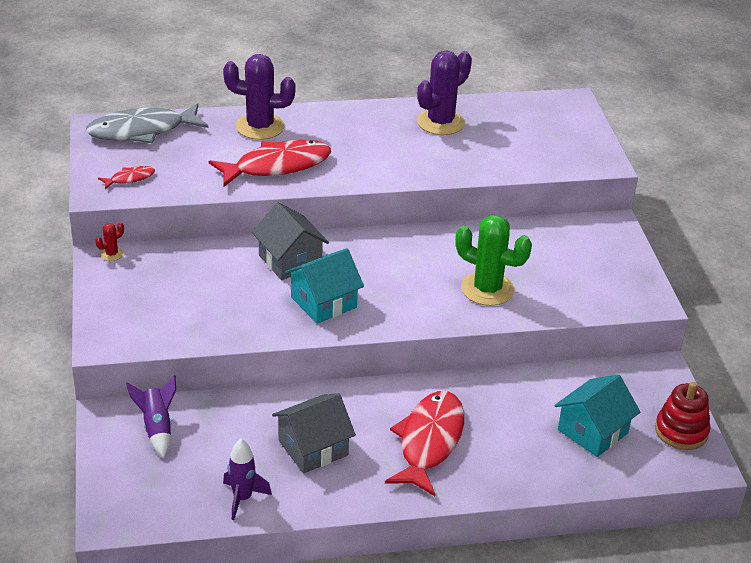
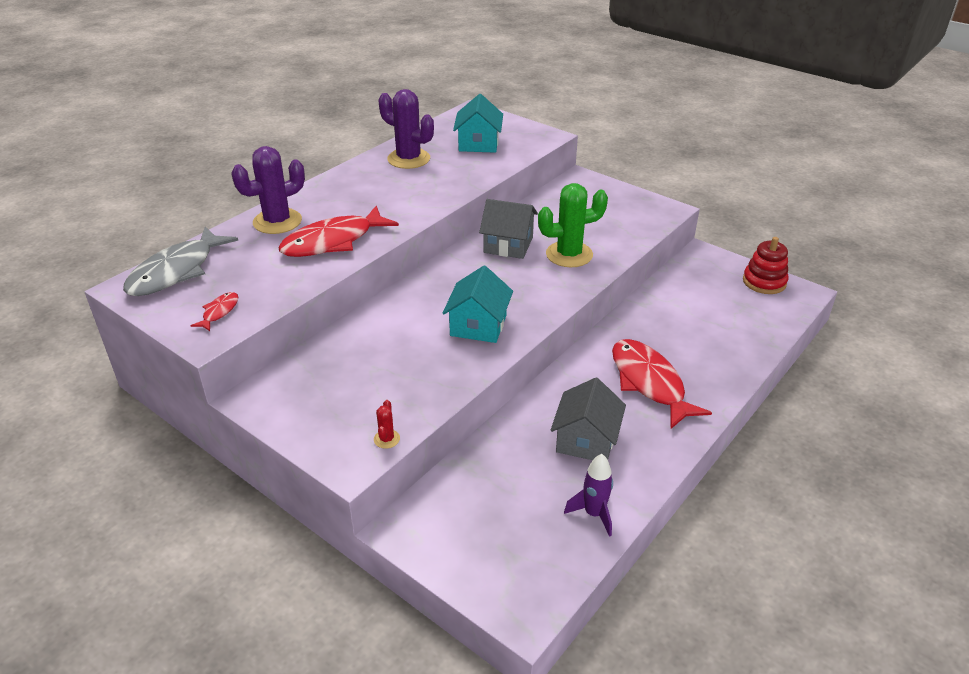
camera: 40 degrees left, 0 degrees up
(111, 254) = (256, 389): red cactus -> red cactus (386, 439)
(157, 428) = (454, 509): purple rocket -> none
(277, 166) = (333, 241): red fish -> red fish turned 150 degrees counterclockwise
(290, 260) = (411, 311): grey house -> grey house (508, 245)
(440, 122) = (408, 159): purple cactus -> purple cactus turned 60 degrees counterclockwise
(593, 431) = (724, 312): turquoise house -> turquoise house (478, 143)

